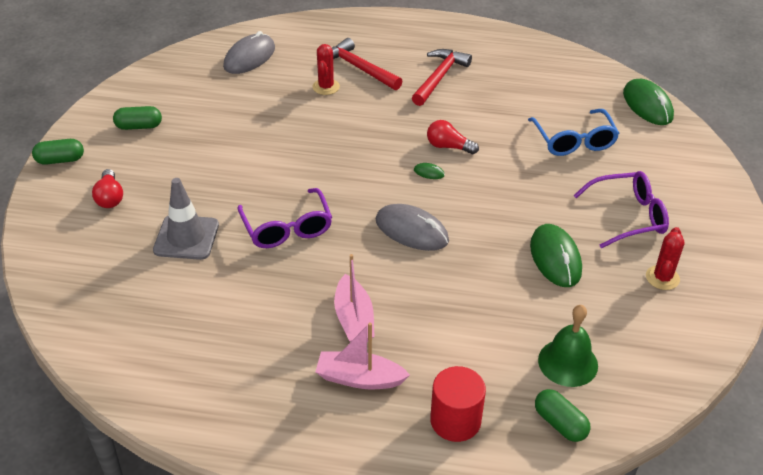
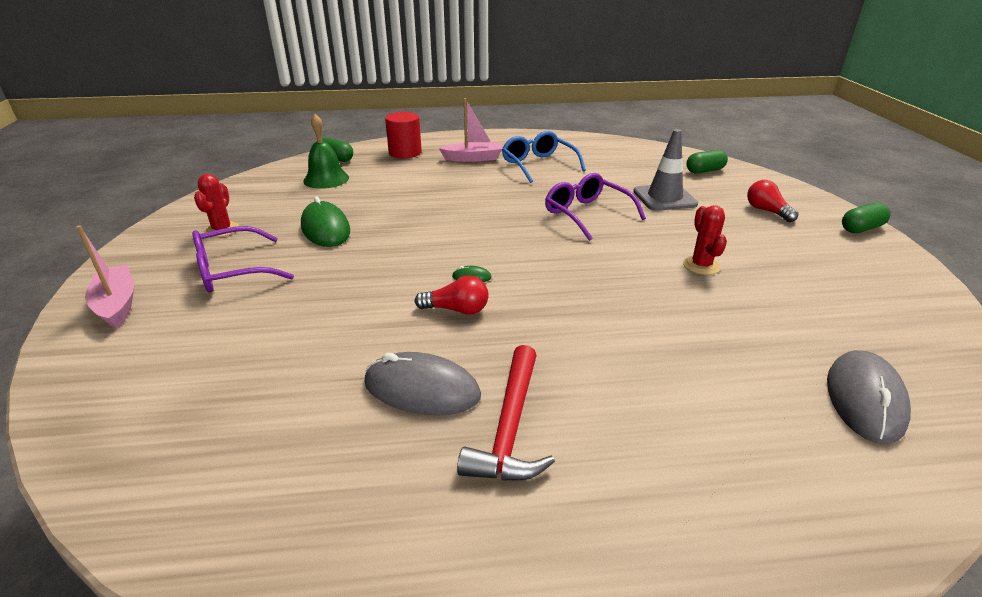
camera: 165 degrees right, 10 degrees down
(139, 126) = (845, 269): green capsule -> green capsule (704, 171)
(326, 87) = (685, 366): red cactus -> red cactus (701, 265)
(354, 319) = (492, 178): pink boat -> pink boat (117, 305)
(359, 69) = (662, 416): red hammer -> none
(411, 230) = (470, 228): grey mouse -> grey mouse (422, 389)
(574, 140) = (273, 349): blue glasses -> blue glasses (538, 165)
(647, 105) = (103, 444): green mouse -> none

